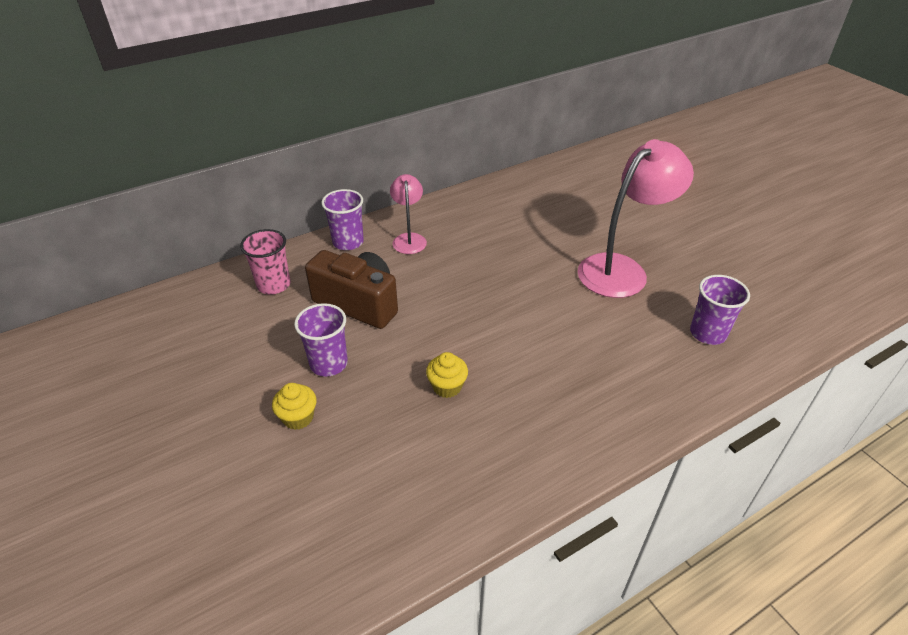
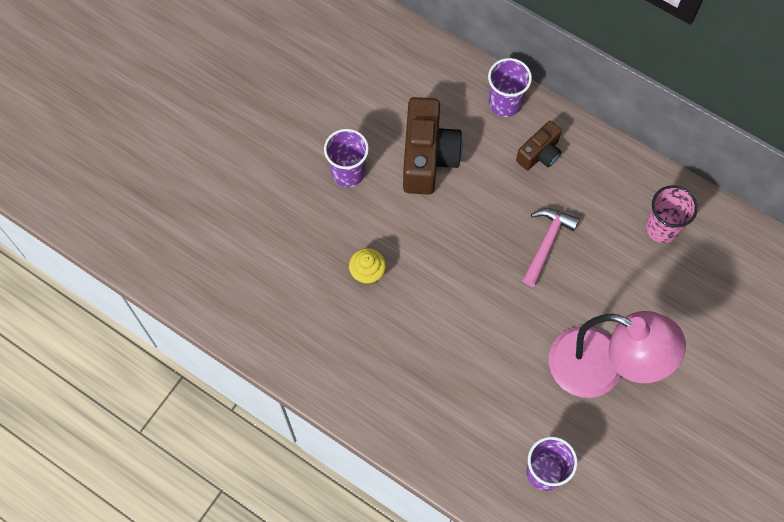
camera: 65 degrees right, 25 degrees up
(274, 285) = (414, 77): pink cup -> pink cup (662, 228)
(298, 417) = (286, 181): yellow cupcake -> none
(409, 239) = (539, 154): pink lamp -> brown camera
(492, 261) = (546, 243): none -> pink hammer

